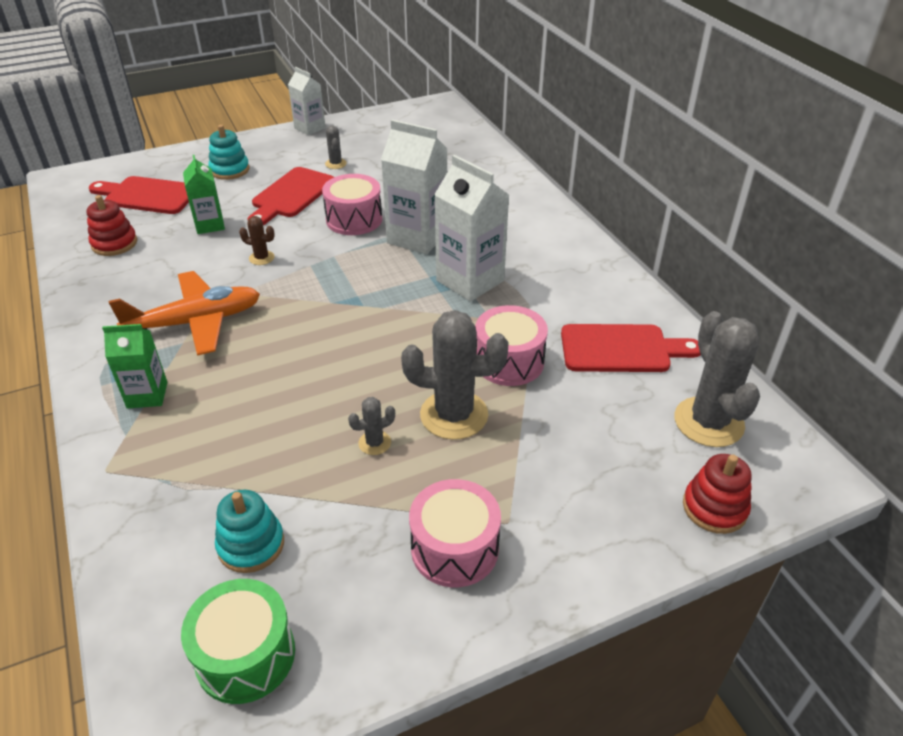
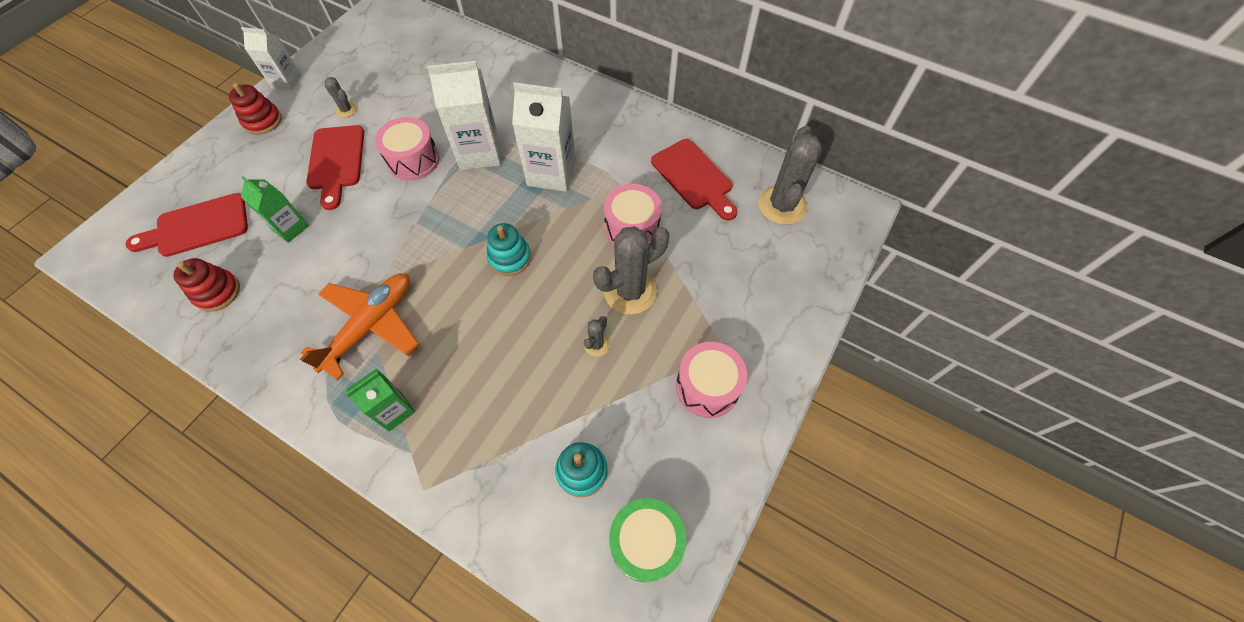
camera: 35 degrees left, 20 degrees up
(230, 170) = (252, 161): turquoise stacking toy -> turquoise stacking toy (509, 258)
(261, 258) = (369, 237): brown cactus -> none
(621, 349) = (694, 177): red cutting board -> red cutting board turned 90 degrees clockwise
(708, 422) = (782, 205): grey cactus -> grey cactus turned 60 degrees clockwise
(714, 508) = (825, 265): red stacking toy -> red stacking toy (262, 121)

